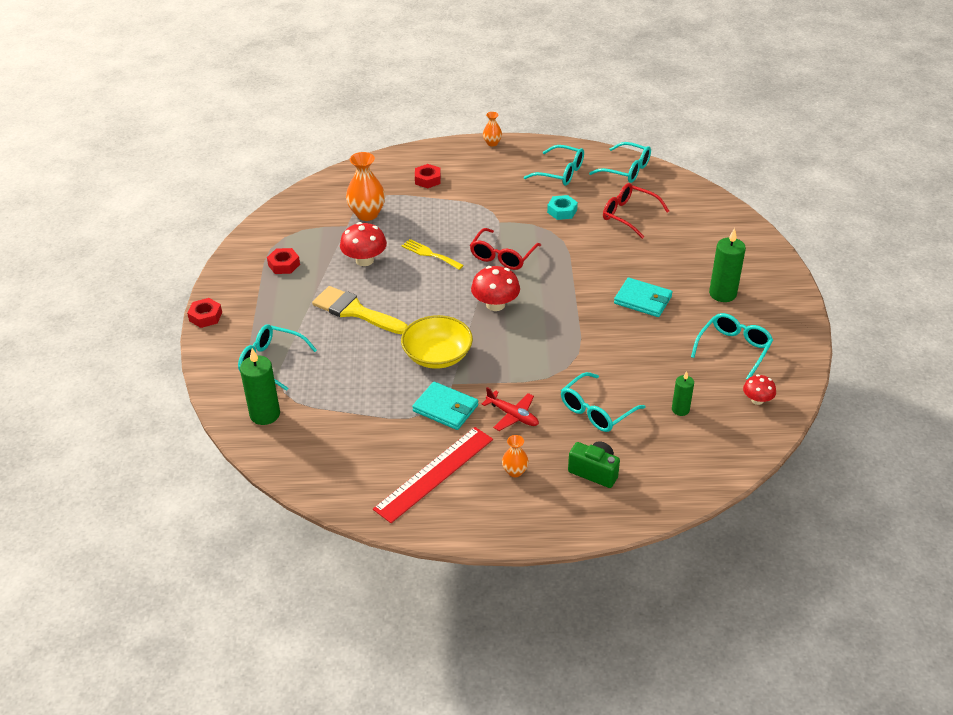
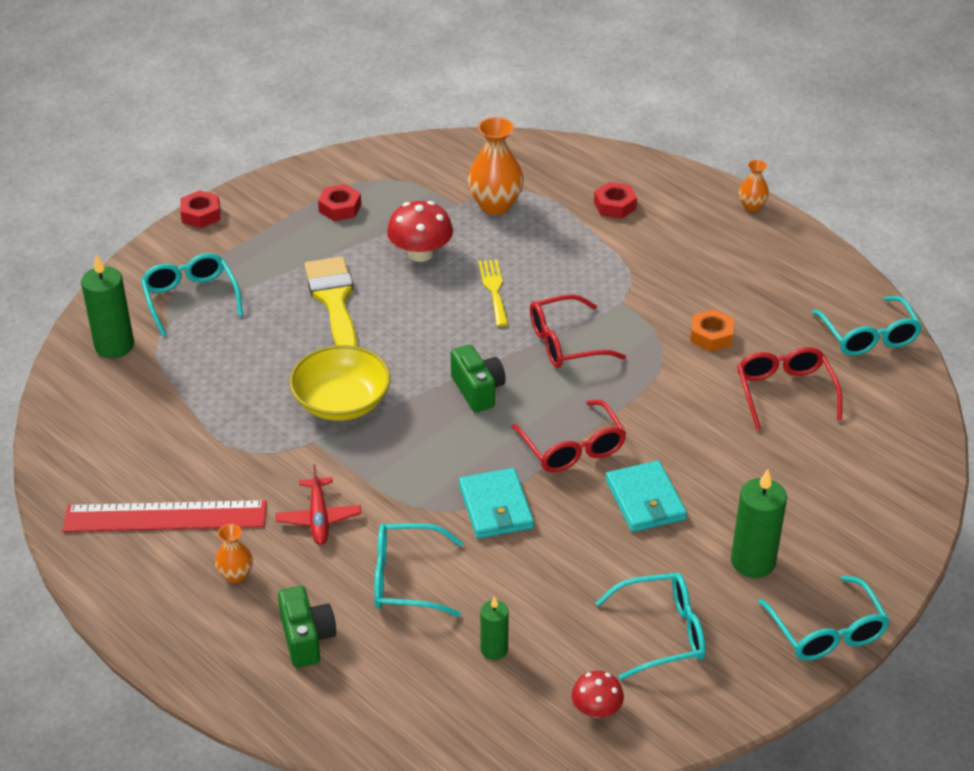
camera: 45 degrees right, 0 degrees up
(445, 408) = (269, 461): turquoise wallet -> turquoise wallet (496, 507)
(495, 304) = (478, 390): red mushroom -> green camera
(561, 173) = (780, 290): turquoise glasses -> turquoise glasses (827, 632)
(562, 211) = (711, 336): turquoise nut -> orange nut
(578, 300) = (573, 448): none -> red glasses

